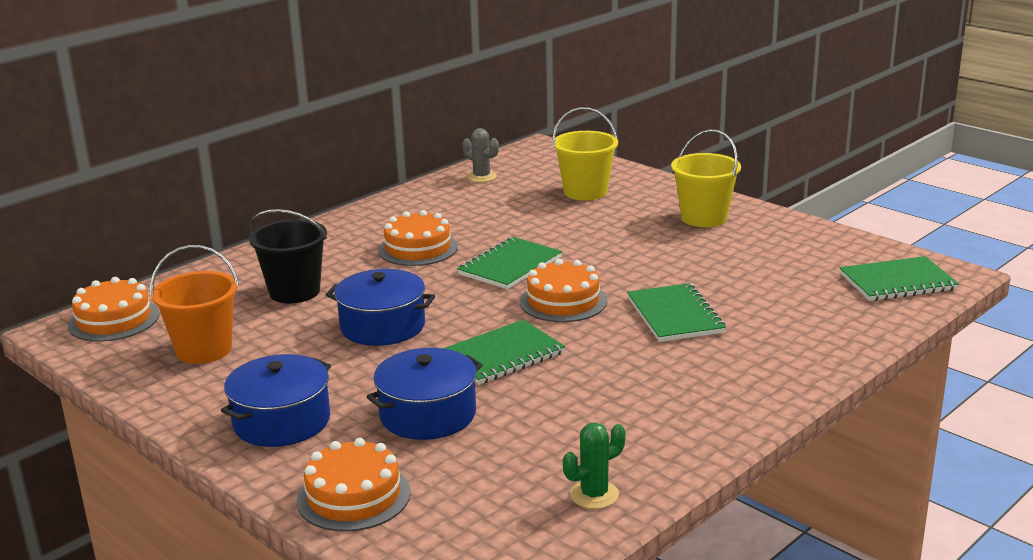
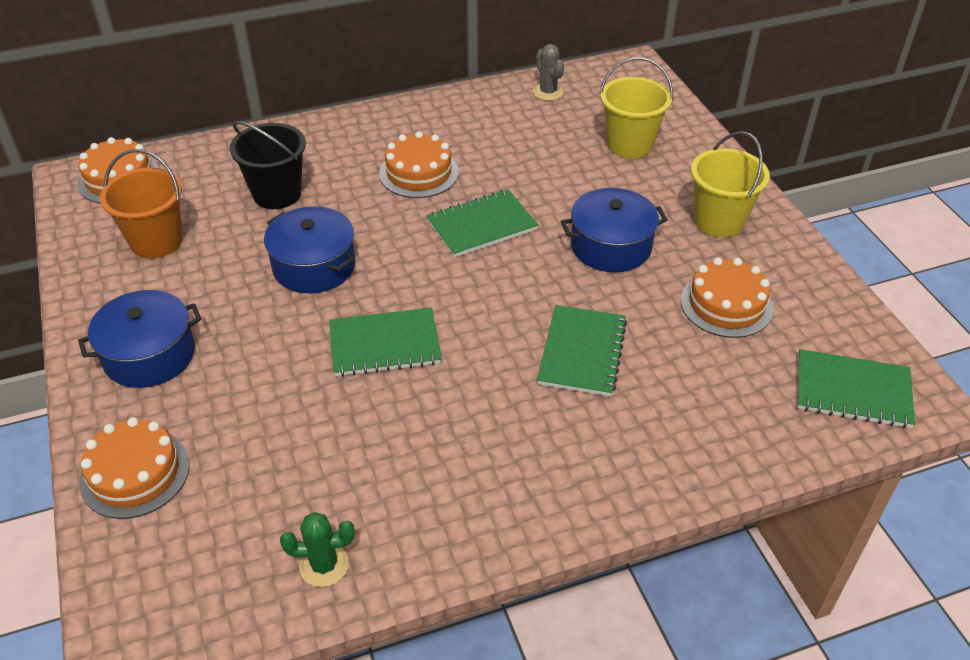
camera: 25 degrees right, 20 degrees up
(428, 414) = (266, 396): blue pot -> blue pot (611, 246)
(563, 301) = (493, 292): orange cake -> orange cake (726, 304)

